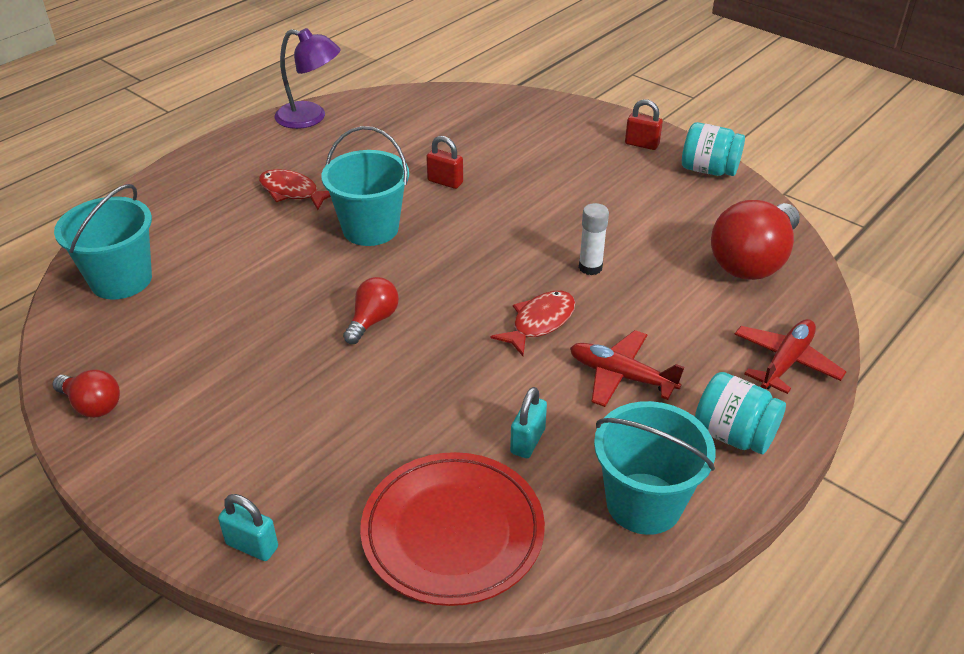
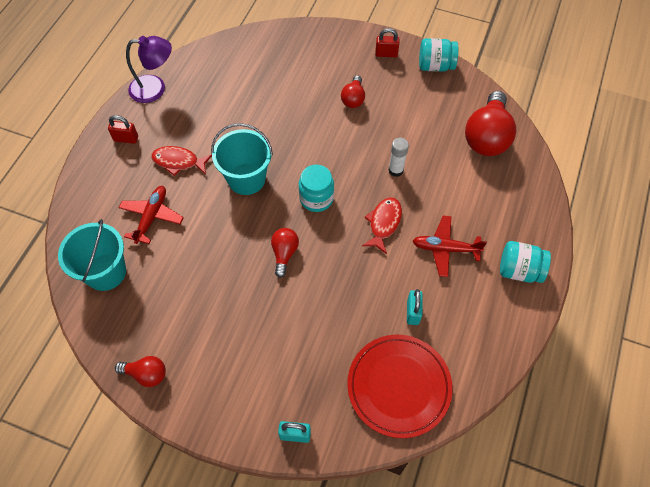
camera: 20 degrees left, 20 degrees up
(445, 182) = (275, 123): red padlock -> red padlock (126, 139)
(455, 271) = (316, 198): none -> turquoise jar
(569, 179) = (353, 99): none -> red light bulb
(644, 503) = (490, 332): turquoise bucket -> none
(785, 362) = (529, 209): red plane -> red plane (152, 217)

